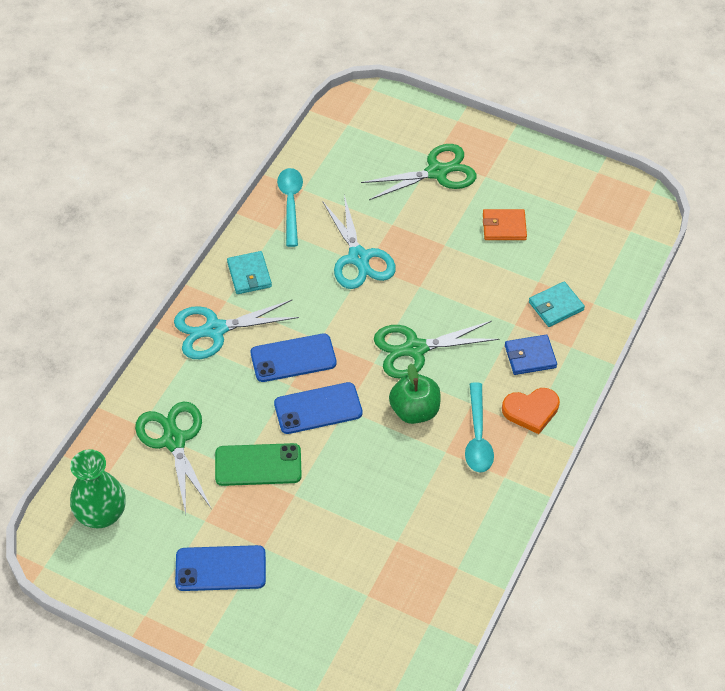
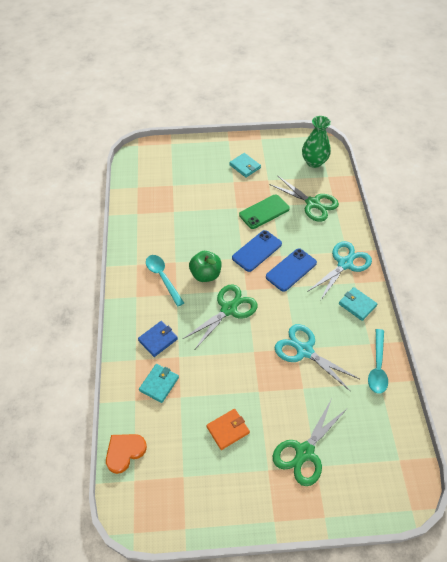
camera: 150 degrees right, 0 degrees up
(220, 568) = (245, 166): blue phone -> turquoise wallet
(290, 204) = (377, 367): turquoise spoon -> turquoise spoon turned 45 degrees clockwise
(531, 411) = (140, 306): orange heart -> orange heart (124, 452)

